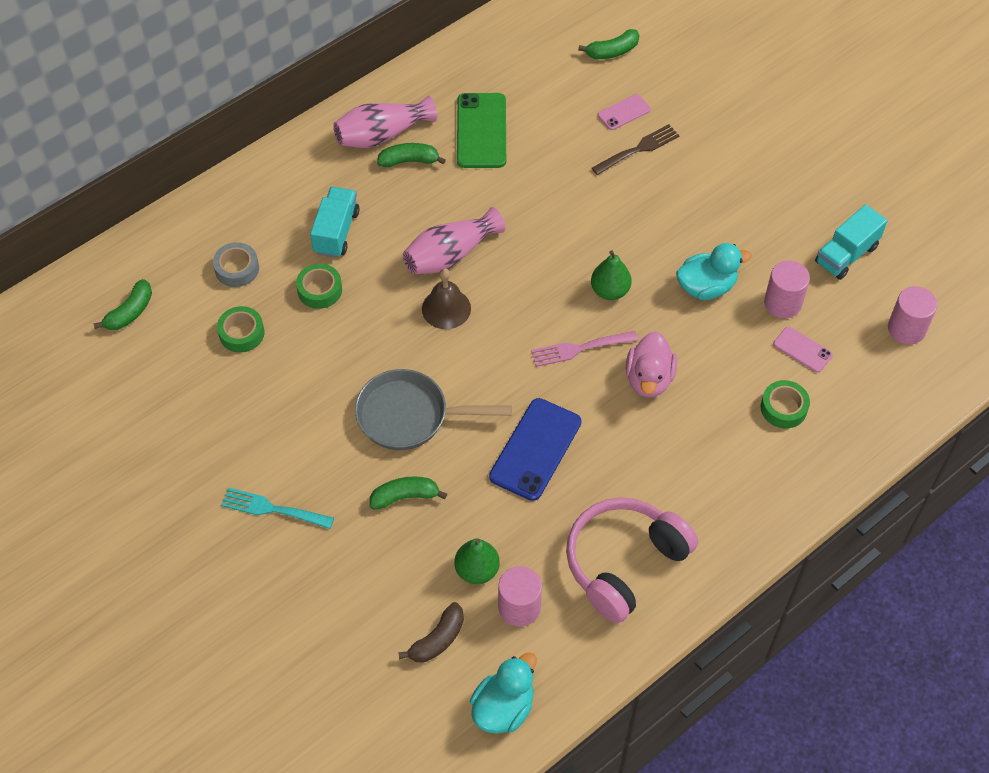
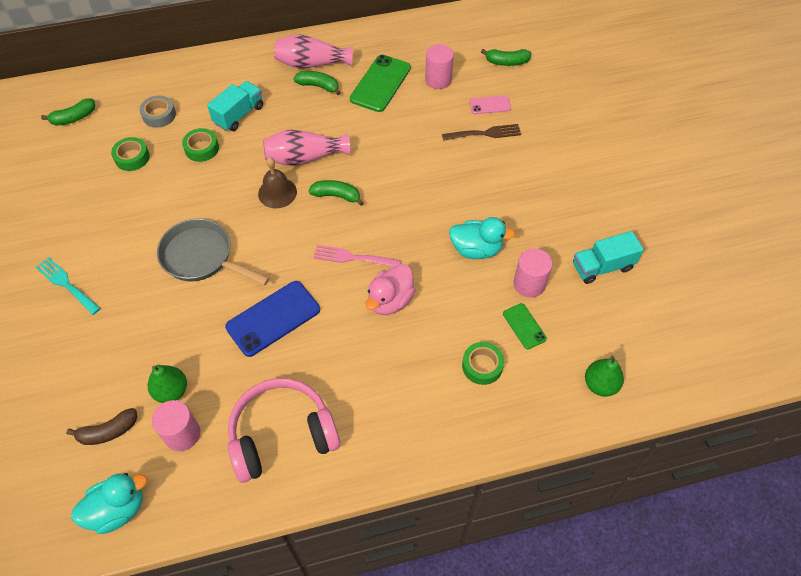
camera: 25 degrees right, 0 degrees up
(405, 497) = (159, 314): green banana -> green banana (336, 196)
(610, 291) = (401, 224): green pear -> green pear (600, 384)
(802, 349) = (524, 326): pink phone -> green phone
(906, 329) = (620, 344): pink cylinder -> pink cylinder (438, 80)

